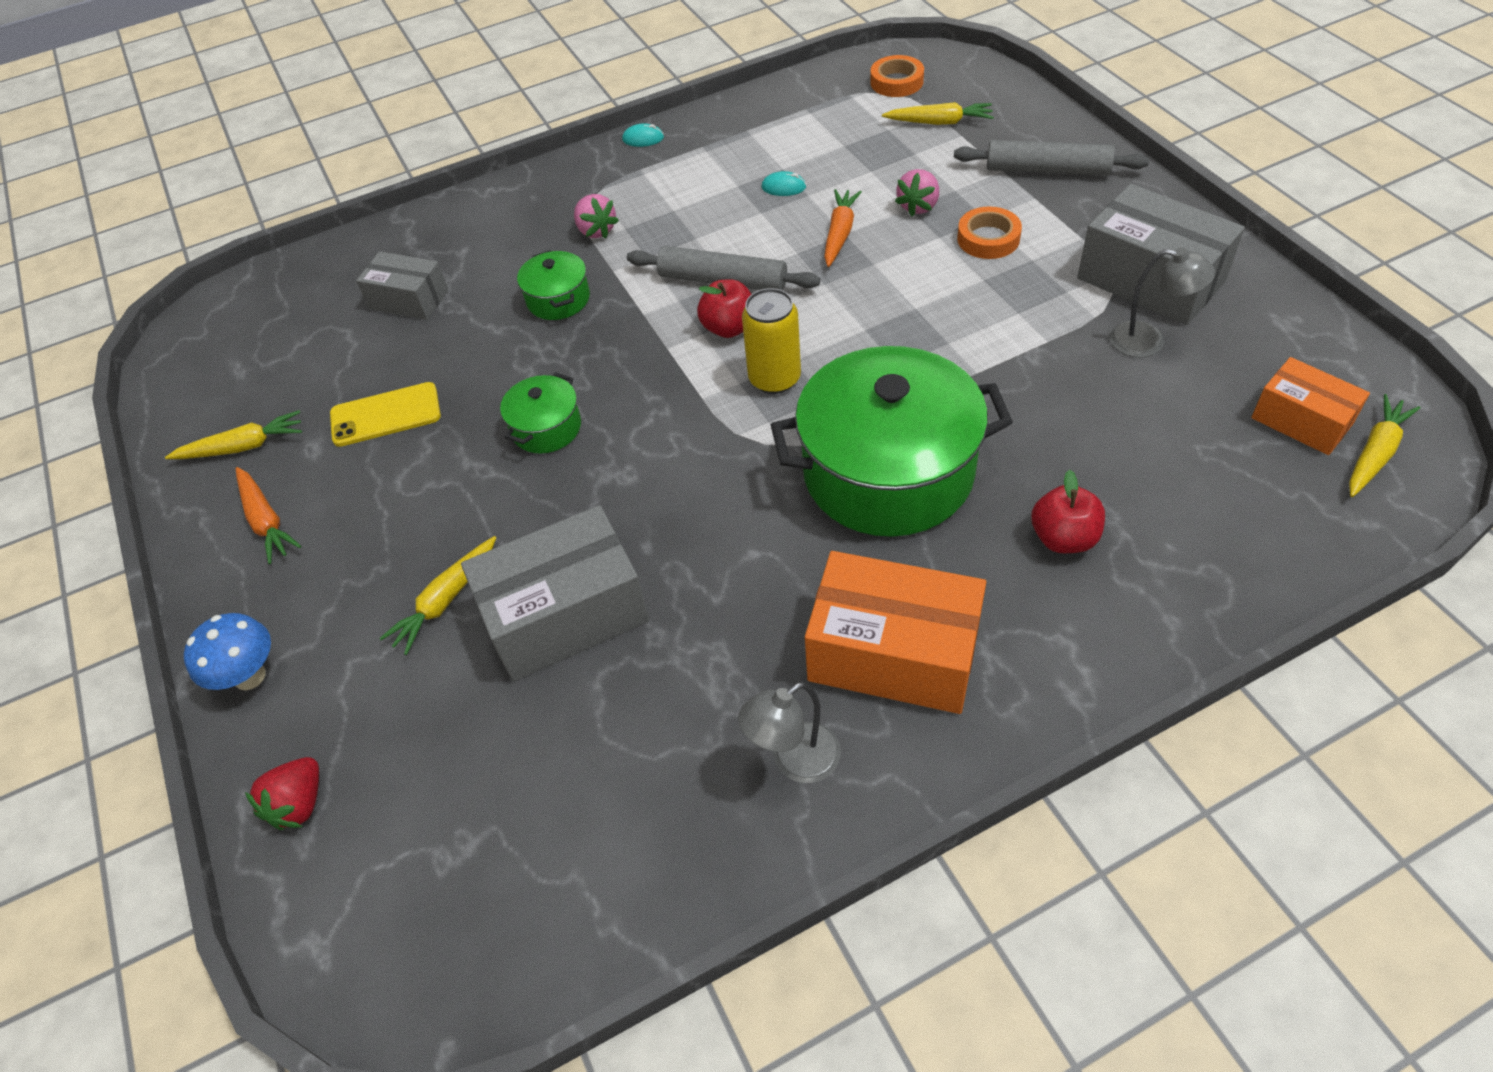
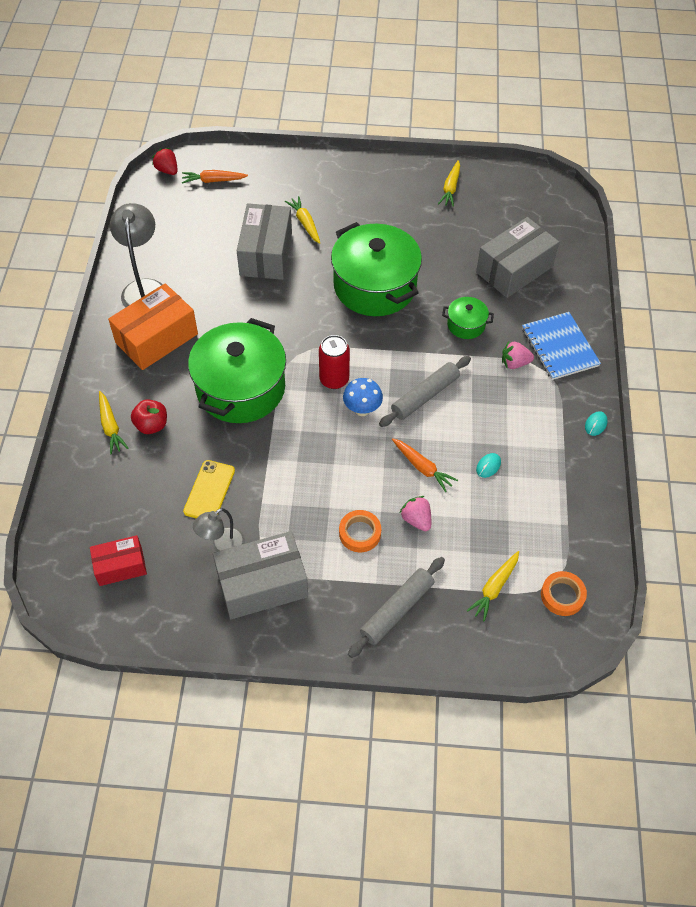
camera: 115 degrees right, 5 degrees up
(249, 676) = (318, 163): blue mushroom -> blue mushroom (362, 410)
(266, 521) = (397, 185): orange carrot -> orange carrot (213, 181)
(299, 804) = (252, 163): red strawberry -> red strawberry (167, 170)
(385, 415) = (431, 237): yellow phone -> yellow phone (209, 491)
(409, 299) = (514, 269): grey box -> grey box, size x1.68
(537, 206) = (559, 347): none -> blue notebook
(546, 428) = (375, 286): green pot -> green pot, size x2.23
(729, 328) = (385, 380): red apple -> none
(774, 379) = (334, 379): yellow can -> red can
(794, 761) = (144, 288): grey lamp -> grey lamp, size x1.65
(1301, 421) = (120, 566): orange box -> red box
(1375, 453) = (78, 578): yellow carrot -> yellow carrot (111, 426)

